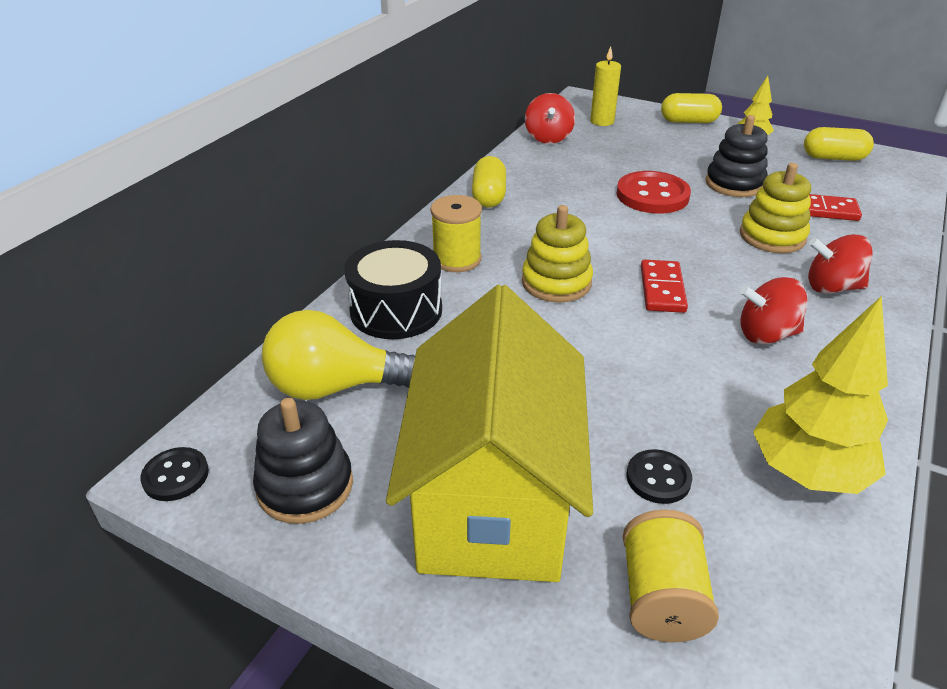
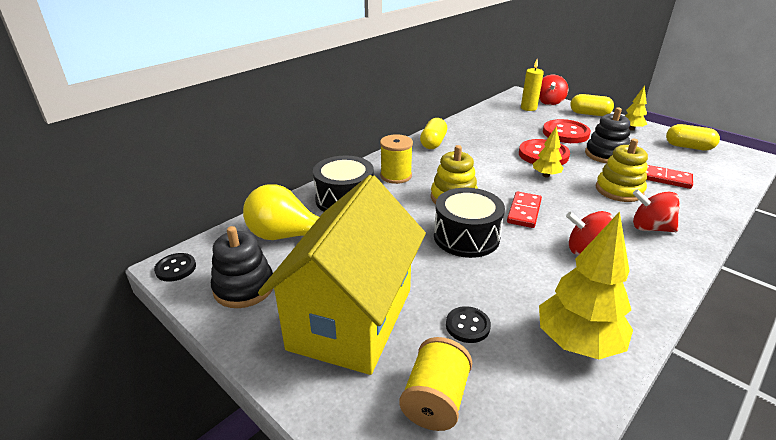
camera: 15 degrees right, 5 degrees down
(548, 138) = (488, 114): red spinning top -> red spinning top (549, 102)
(600, 342) = (466, 237): none -> black drum
(668, 227) = (546, 175): none -> yellow tree
(669, 156) = (565, 133): none -> red button

